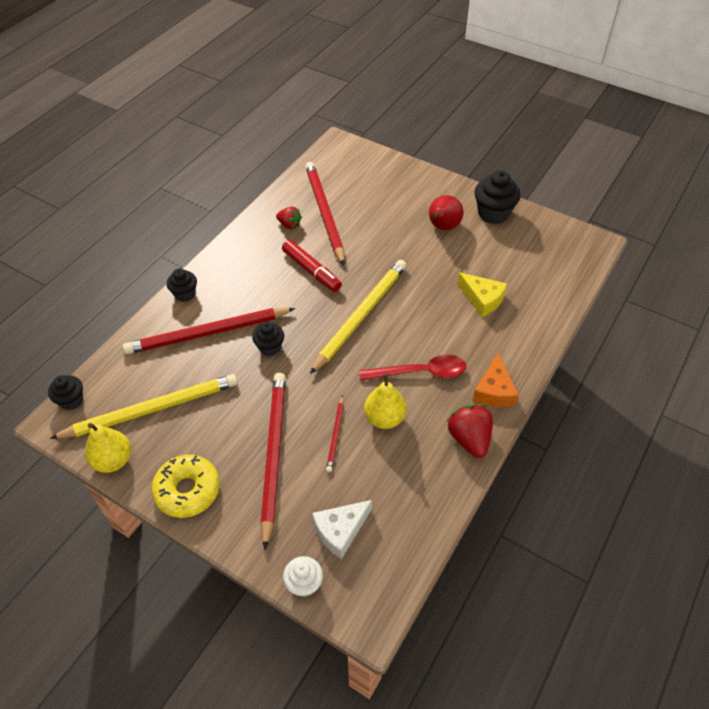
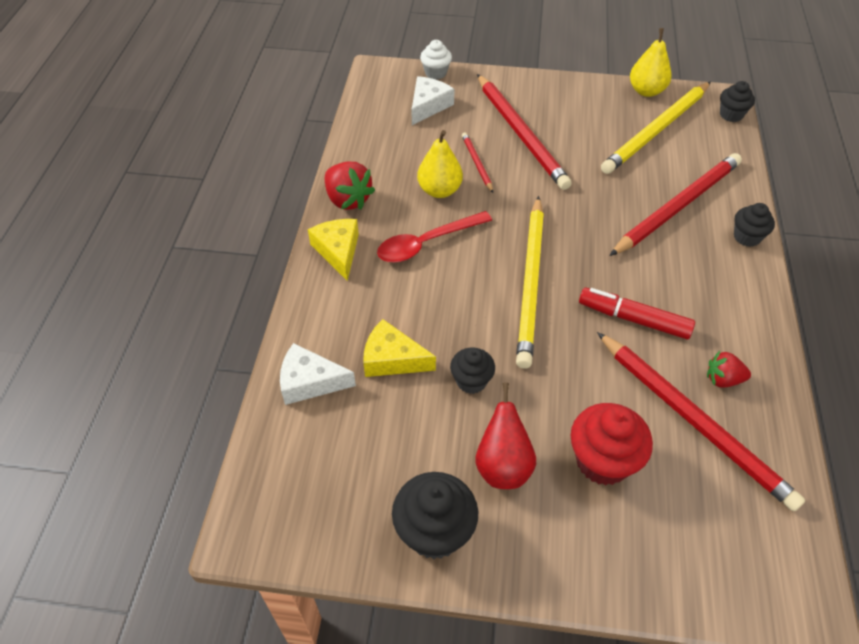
camera: 155 degrees right, 0 degrees up
(187, 490) = (568, 92): yellow donut -> none
(270, 347) = (601, 214): black cupcake -> black cupcake (471, 381)
(388, 213) = (602, 461): none -> red cupcake
(494, 390) = (338, 251): orange cheese -> yellow cheese
(541, 303) = (310, 382): none -> white cheese

